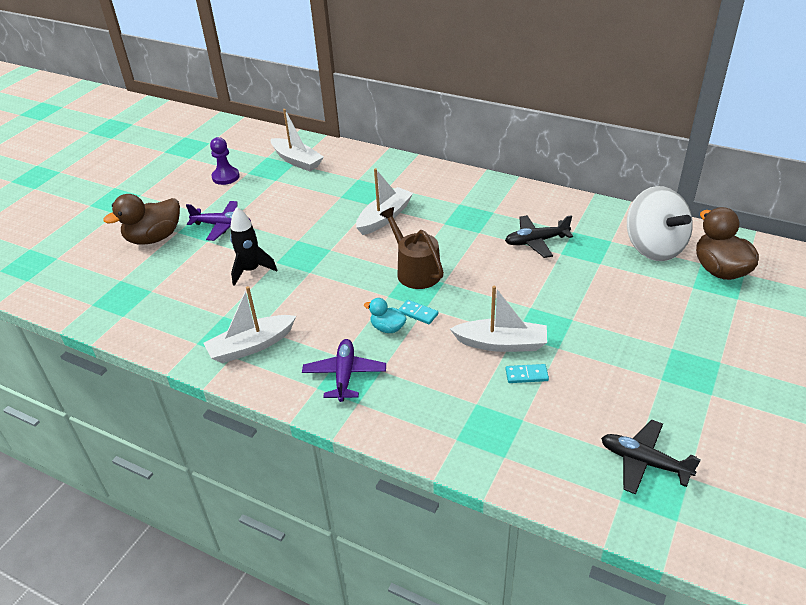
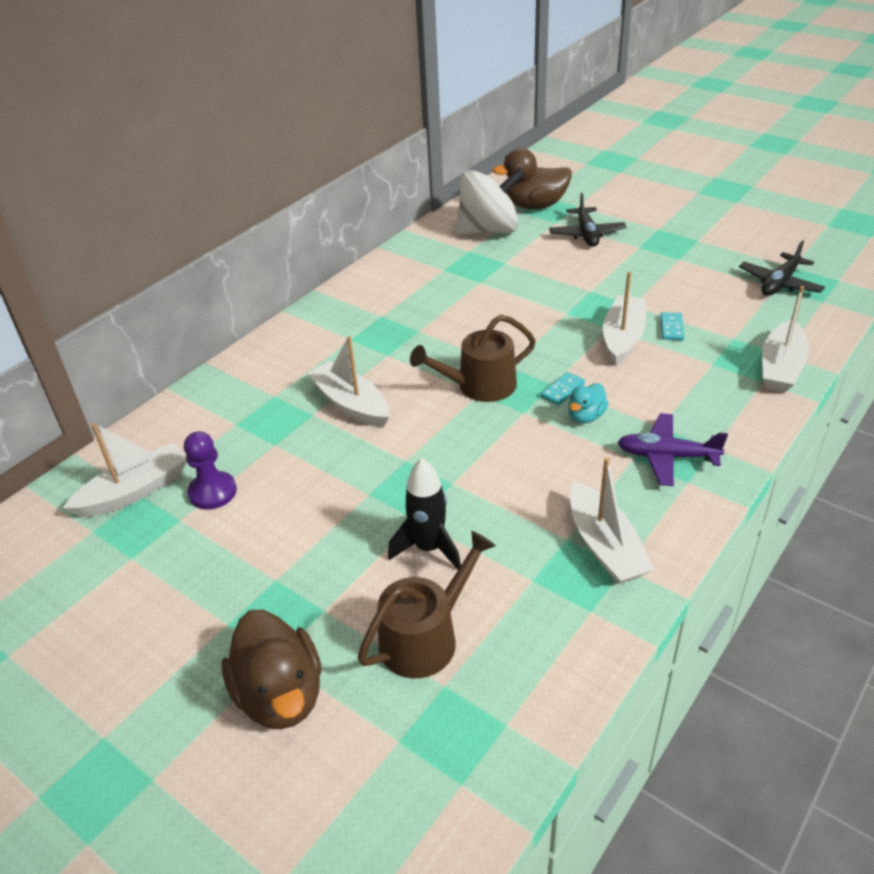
camera: 80 degrees left, 0 degrees up
(184, 279) = (425, 637): none -> brown watering can
(222, 225) = (286, 589): purple plane -> none
(226, 177) = (125, 590): purple pawn -> purple pawn (212, 492)
(482, 454) = (781, 367): none -> white boat
(536, 241) = (453, 294): black plane -> black plane (586, 234)

